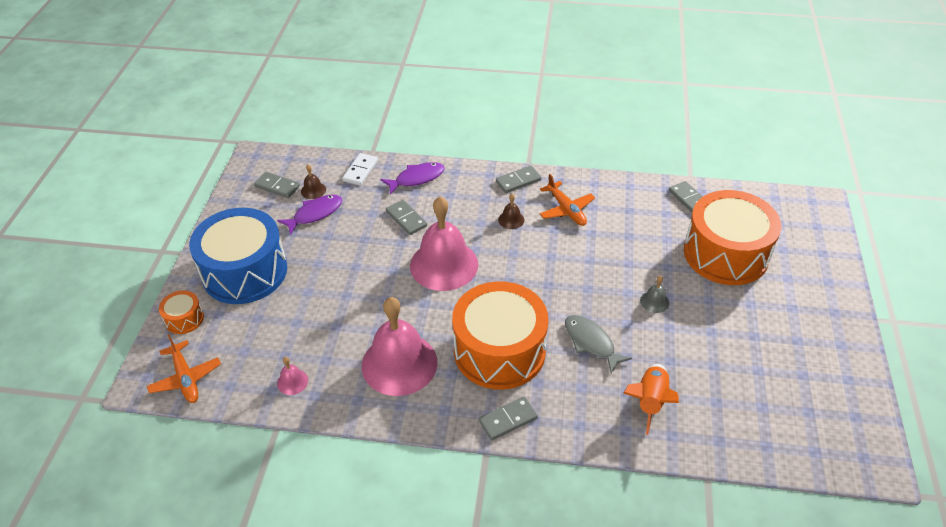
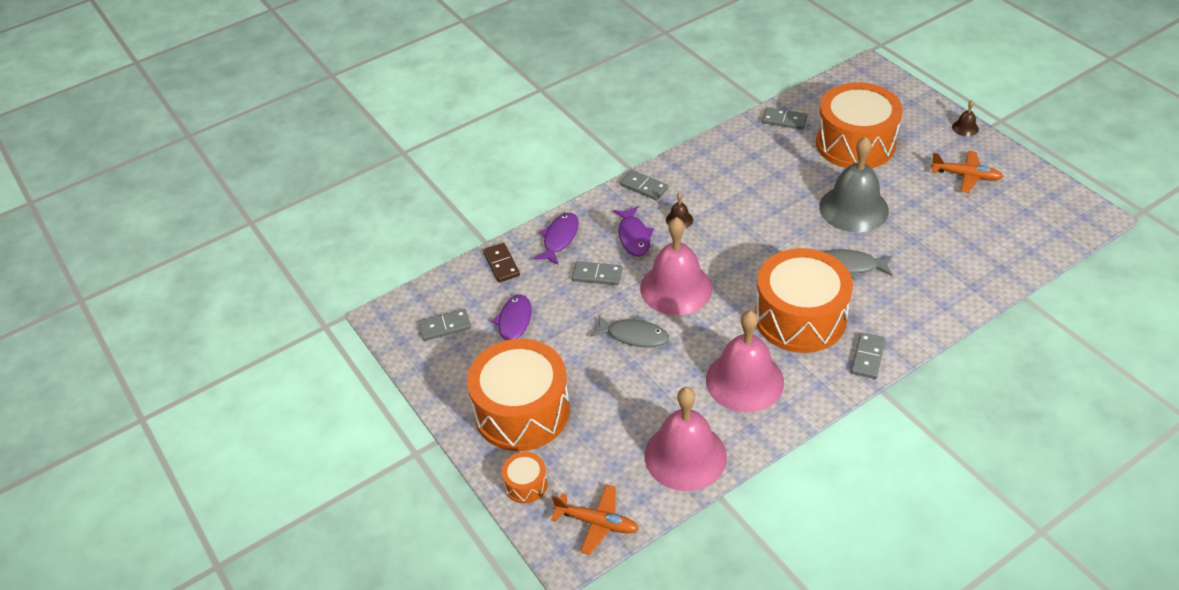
camera: 40 degrees left, 0 degrees up
(245, 272) = (522, 411): blue drum -> orange drum
(292, 382) = (685, 456): pink bell -> pink bell, size x2.48
(313, 190) = (483, 307): brown bell -> brown bell (965, 128)
(360, 171) = (501, 264): white domino -> brown domino
(373, 276) = (634, 335): none -> grey fish
(465, 210) = (634, 237): none -> purple fish
(518, 181) = (644, 187): grey domino -> grey domino turned 75 degrees counterclockwise
(566, 209) = (709, 184): orange plane -> orange plane (965, 176)
(650, 401) = (935, 275): orange rocket -> none
(654, 301) = (853, 208): grey bell -> grey bell, size x2.48

